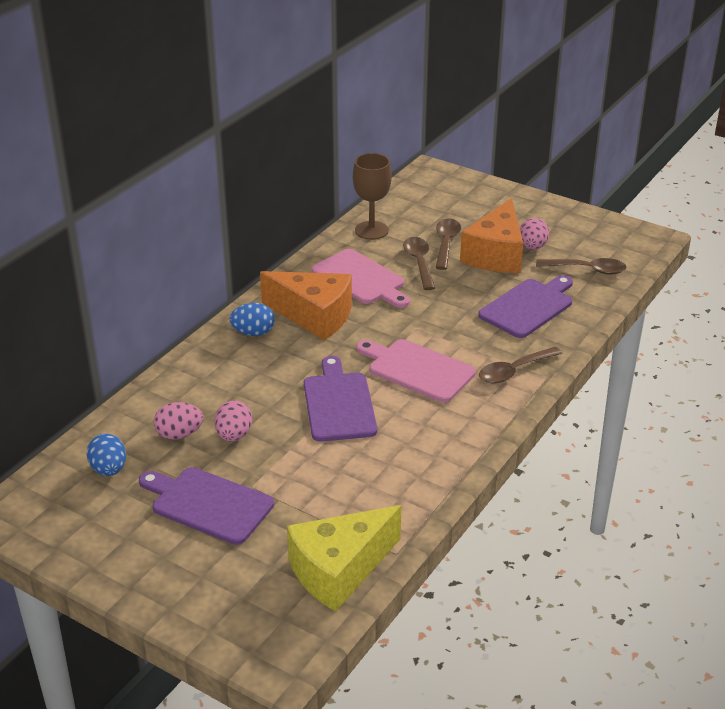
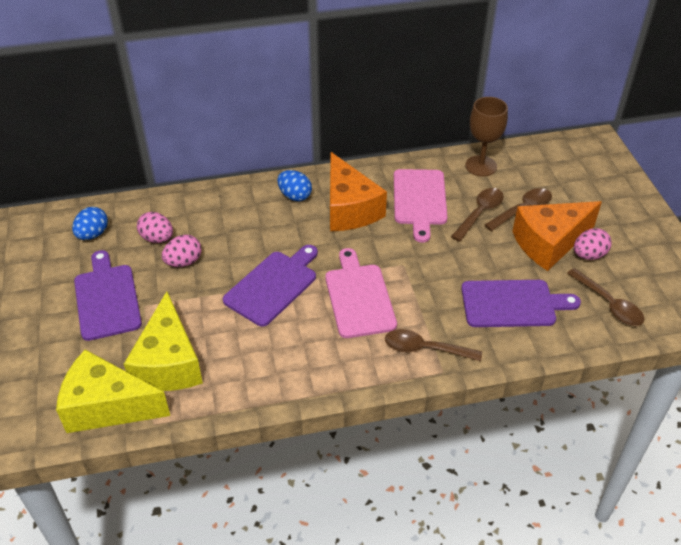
camera: 45 degrees right, 10 degrees up
(340, 508) = (168, 363): none -> yellow cheese

